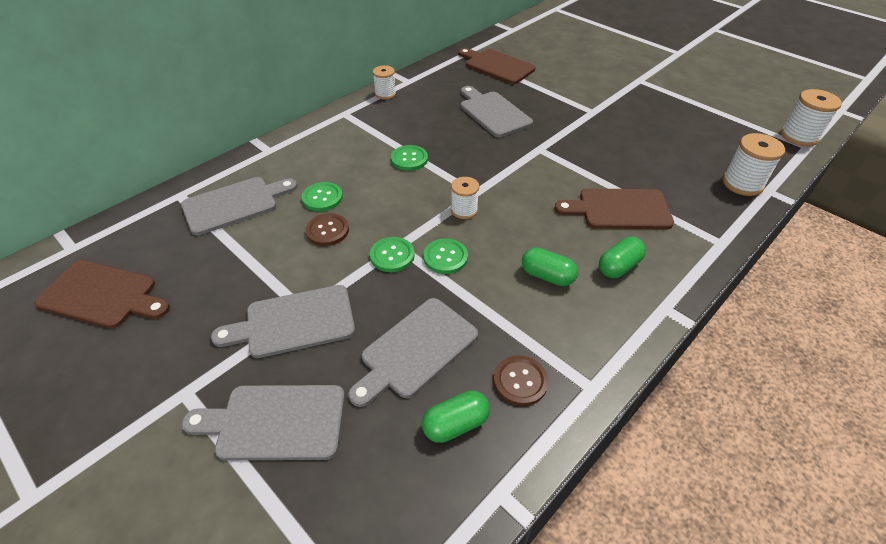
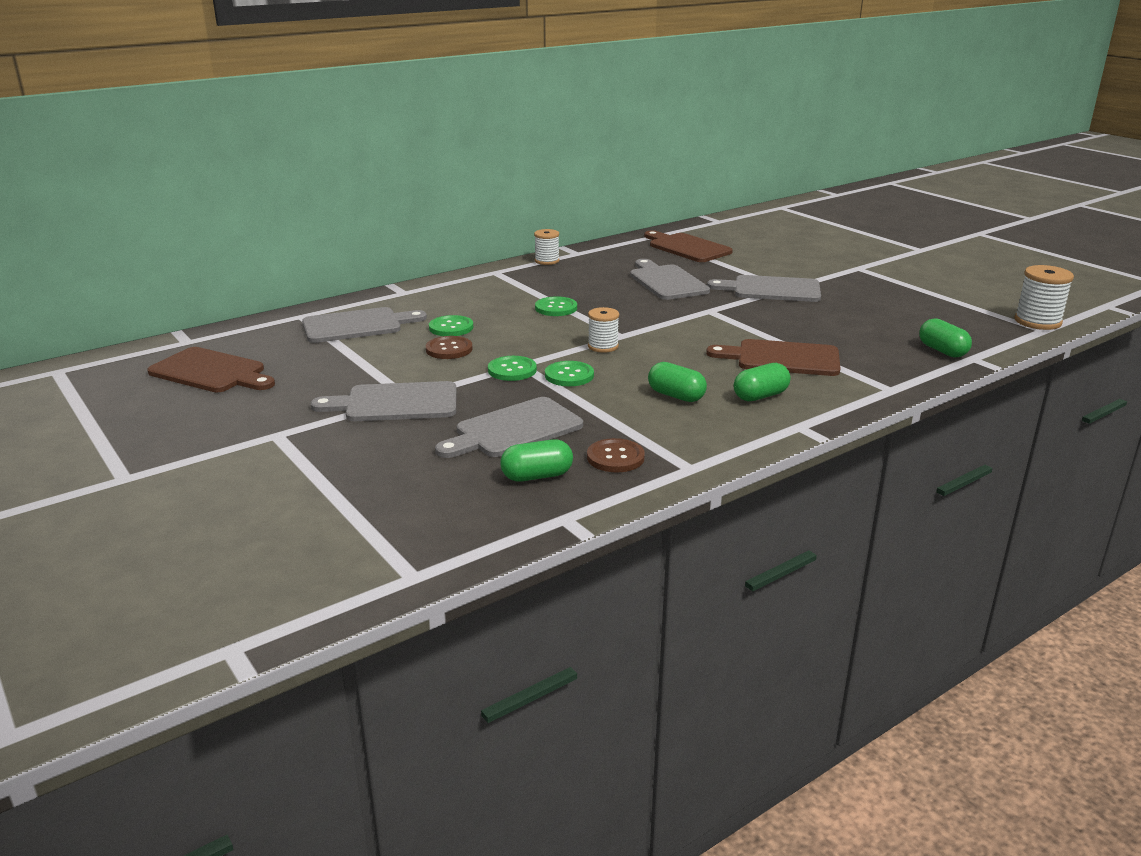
camera: 10 degrees right, 20 degrees down
(275, 422) = (358, 459): grey cutting board -> grey cutting board (771, 289)
(742, 183) = (942, 351): white spool -> green capsule

